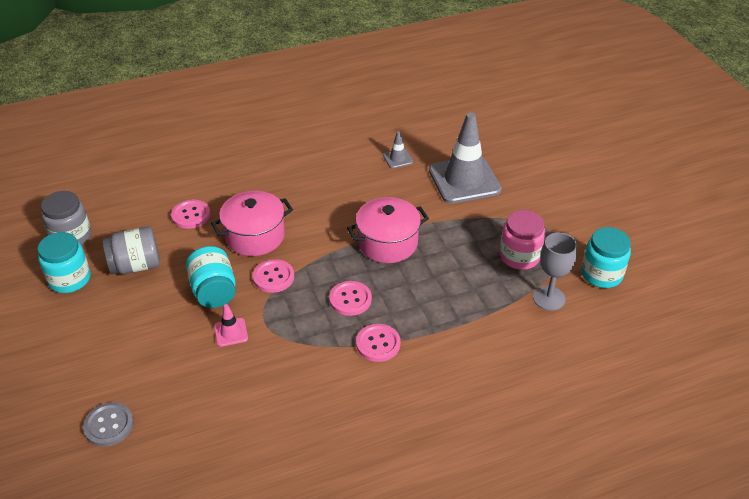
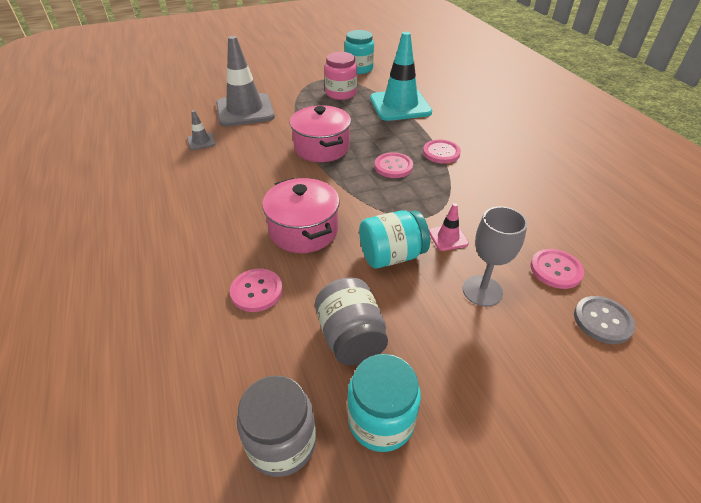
camera: 90 degrees left, 0 degrees up
(273, 277) = (367, 213): pink button -> pink button (555, 270)
(493, 313) = (400, 105): none -> turquoise traffic cone
(549, 298) = (382, 86): grey goblet -> grey goblet (482, 291)

